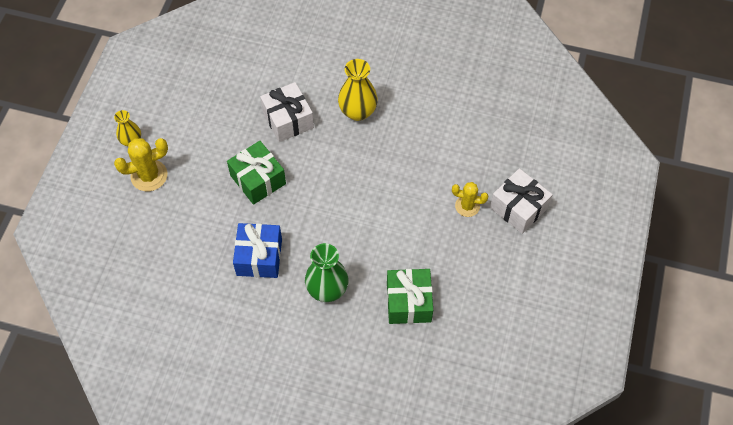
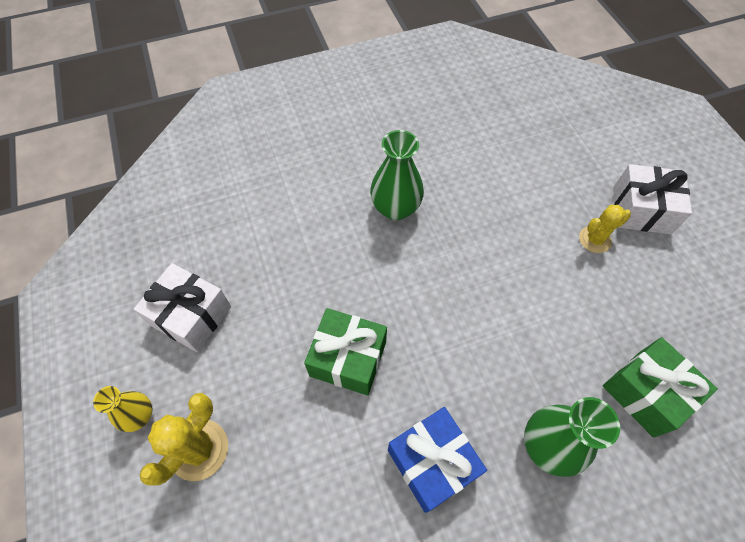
camera: 35 degrees left, 0 degrees up
(288, 120) = (326, 263): white gift -> white gift (191, 316)
(358, 111) = (395, 208): yellow vase -> green vase

